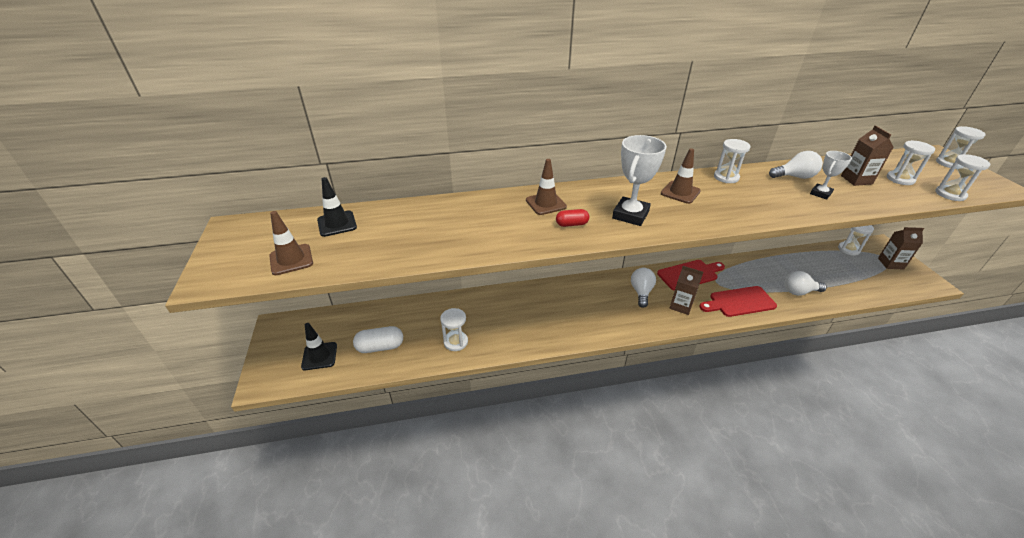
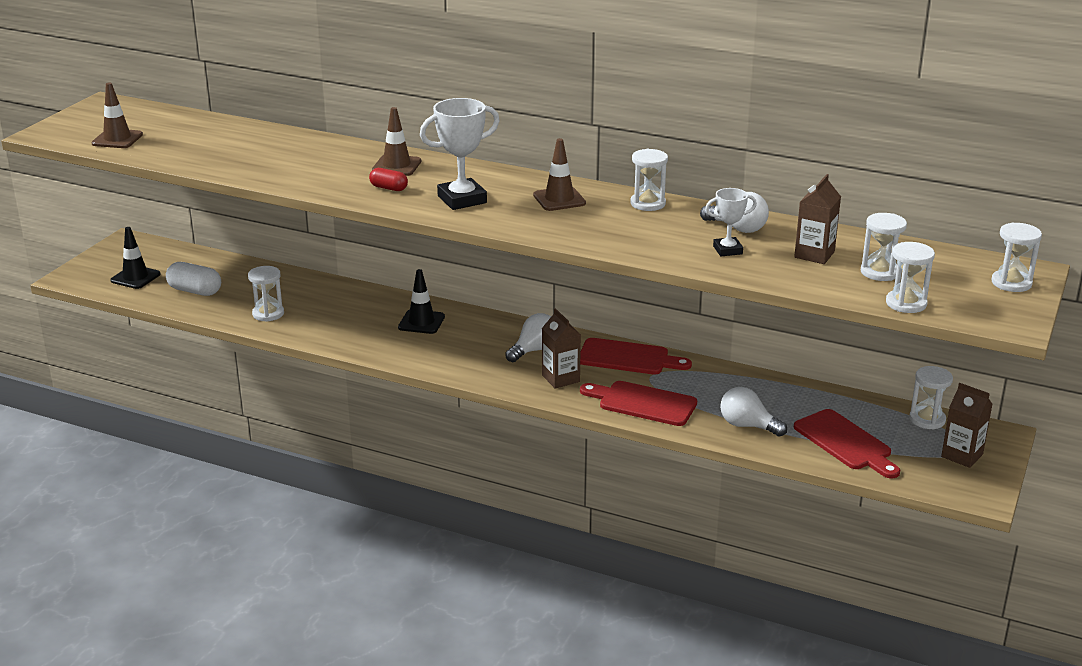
camera: 35 degrees right, 10 degrees down
(337, 224) = (187, 125): black traffic cone -> black traffic cone (421, 322)
(846, 280) = (845, 443): none -> red cutting board

